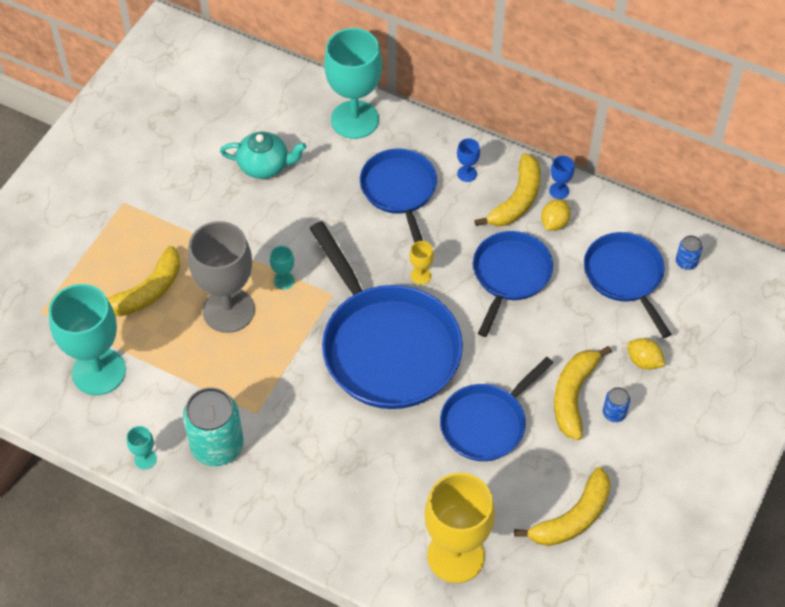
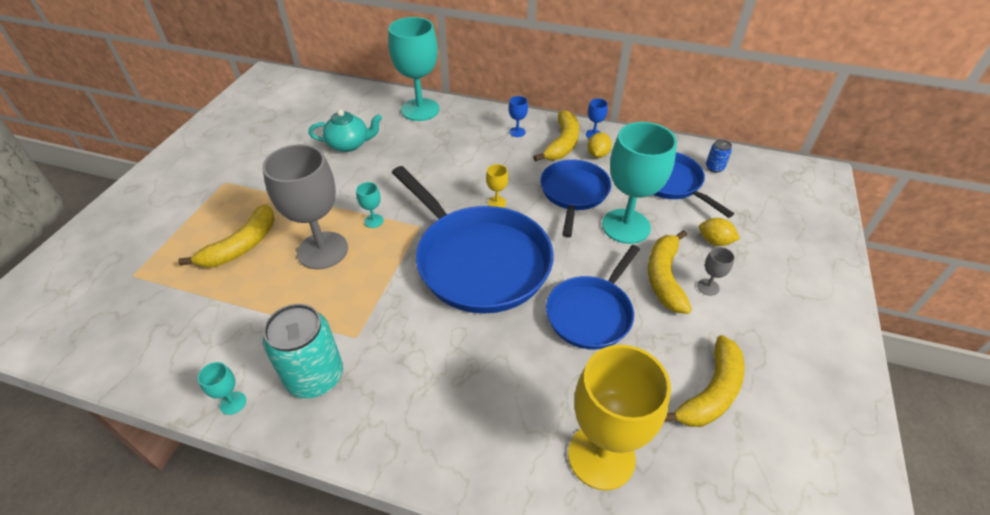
camera: 10 degrees left, 10 degrees down
(99, 371) = (187, 321): turquoise goblet -> turquoise goblet (626, 226)
(399, 190) = (465, 148): blue pan -> none
(614, 413) = (708, 287): blue can -> grey goblet

